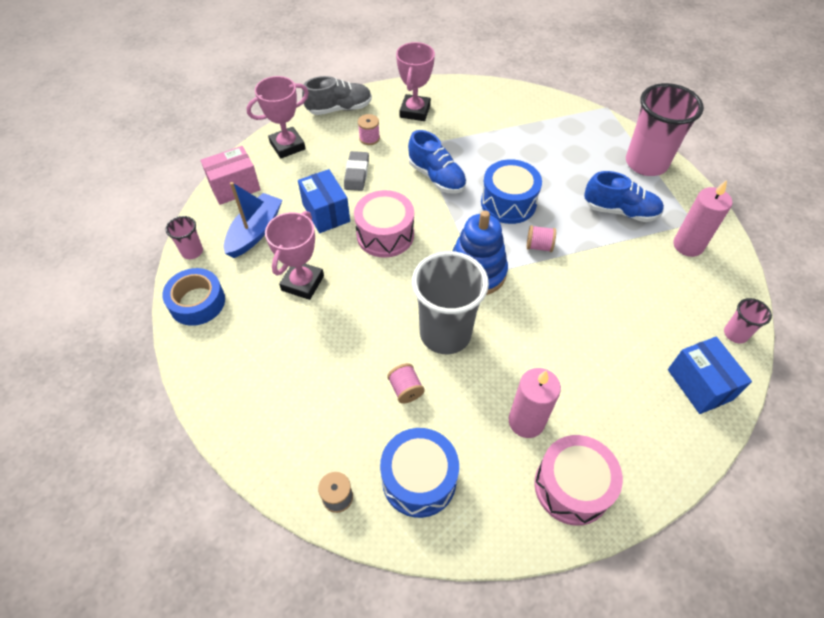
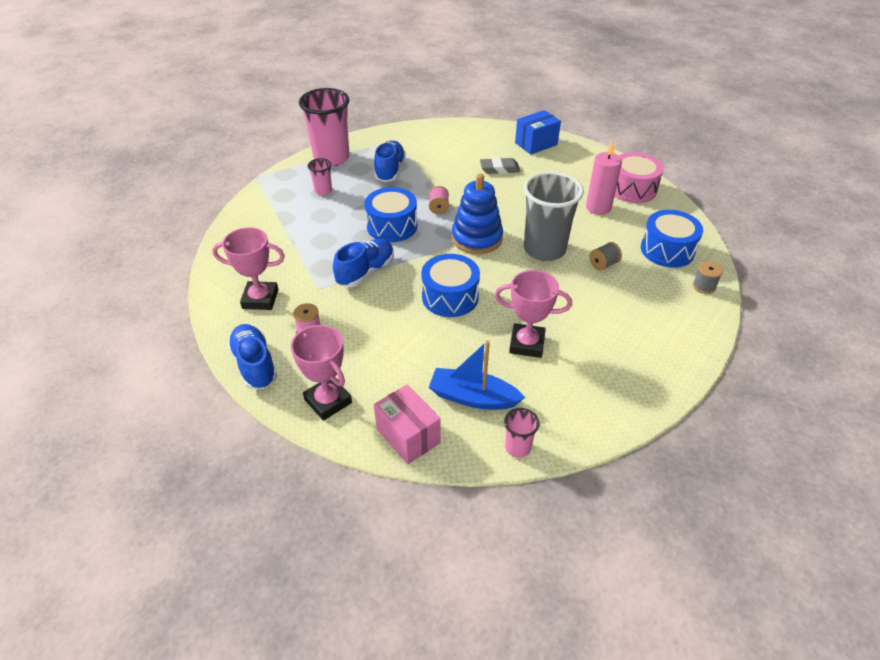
camera: 100 degrees left, 10 degrees down
(197, 302) = (581, 421): blue tape -> none
(326, 213) = (431, 344): blue box -> none
(339, 109) = (254, 365): grey shoe -> blue shoe
(356, 174) = (369, 330): grey eraser -> grey eraser (499, 169)
(385, 235) = (450, 297): pink drum -> blue drum
(405, 389) = (603, 264): pink spool -> grey spool
(688, 245) = (418, 143): pink candle -> none
(735, 334) = (491, 130): pink cup -> pink cup (323, 191)

